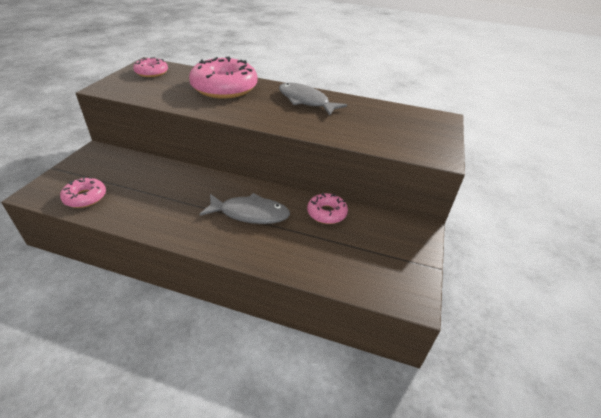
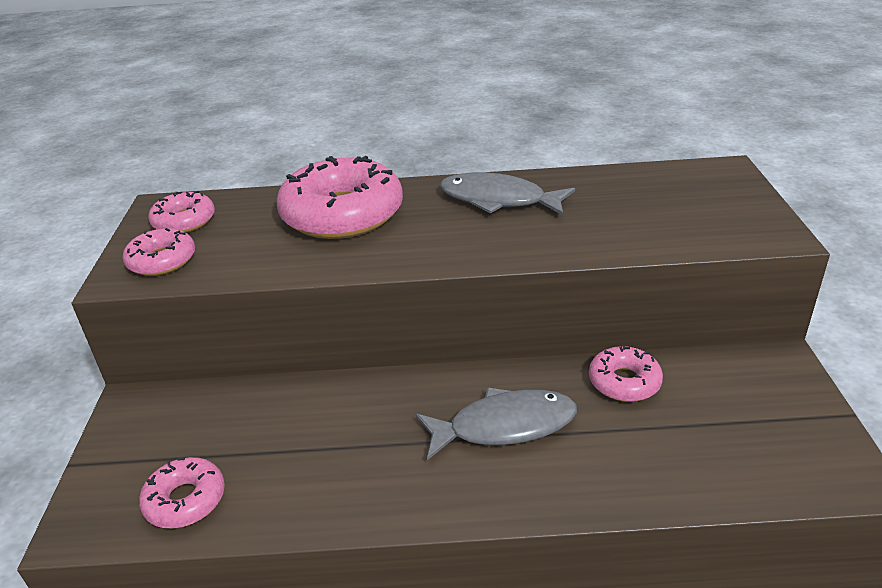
camera: 15 degrees left, 5 degrees down
(127, 86) = (162, 261): none -> pink donut

